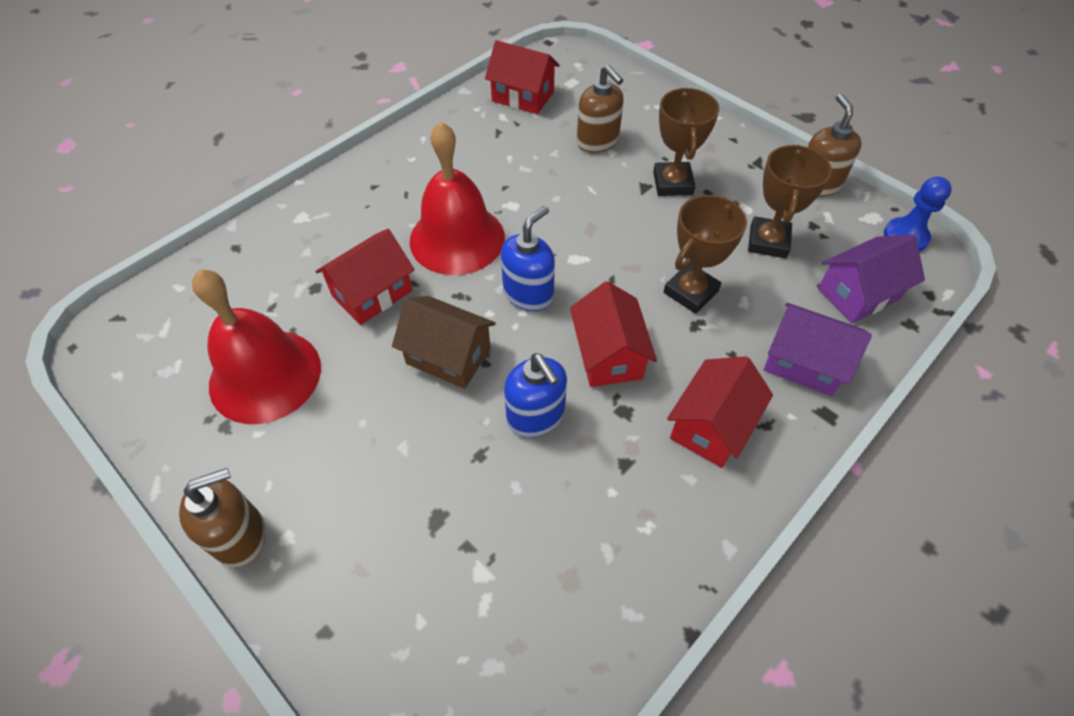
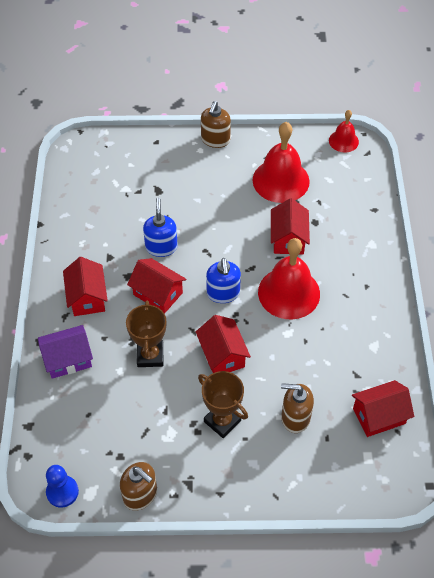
camera: 135 degrees right, 0 degrees up
(108, 360) = (343, 141): none -> red bell
(448, 356) = (223, 241): brown house -> none
(536, 416) = (161, 247): blue soap dispenser -> blue soap dispenser turned 75 degrees clockwise
(606, 234) = (222, 355): none -> red house
(768, 241) = (136, 421): brown trophy -> none
(858, 294) = (66, 424): purple house -> none

